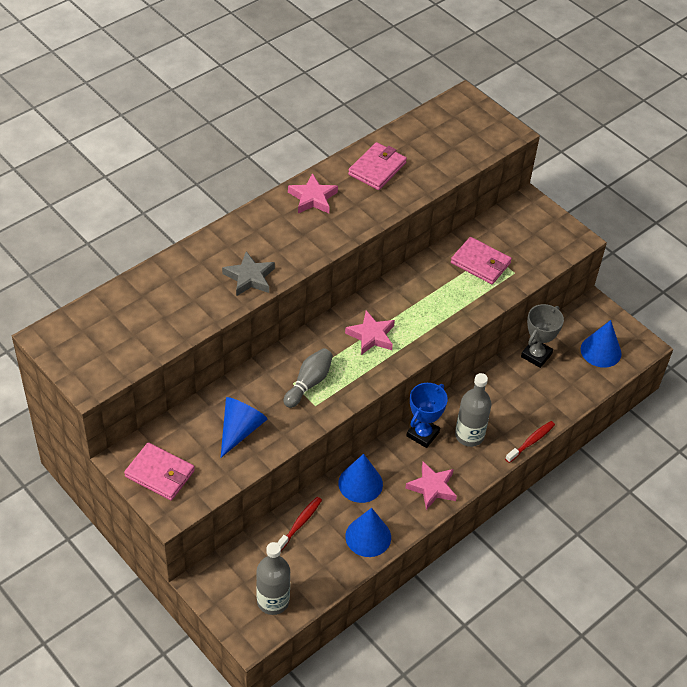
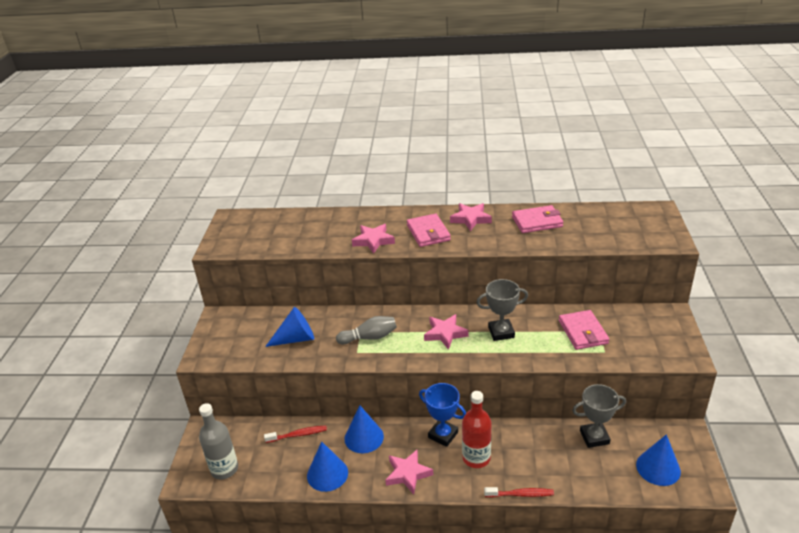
camera: 50 degrees right, 15 degrees down
(160, 473) = (224, 334): pink wallet -> pink wallet (428, 233)
(249, 277) = (373, 241): grey star -> pink star
(416, 304) = (501, 332): none -> grey trophy
(422, 434) = (443, 435): blue trophy -> blue trophy turned 45 degrees clockwise
(469, 435) = (476, 458): grey bottle -> red bottle

